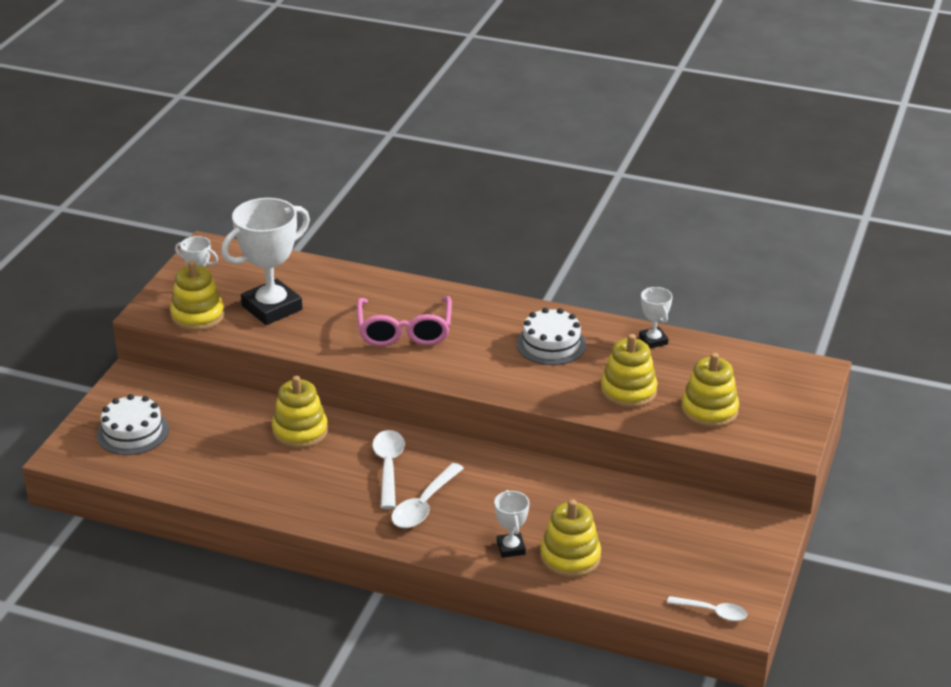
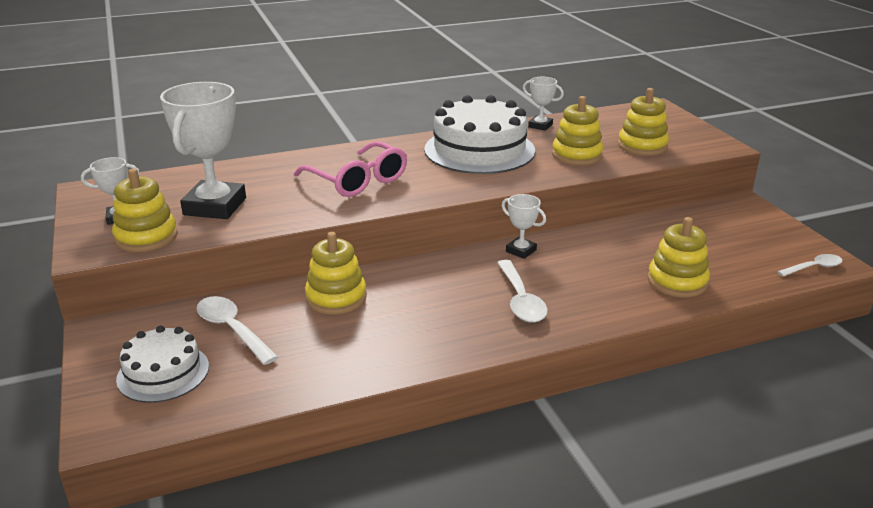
camera: 40 degrees left, 5 degrees down
(388, 467) = (450, 288): white spoon -> white spoon (232, 329)
(511, 548) = (630, 296): white trophy -> white trophy (521, 251)
(551, 344) = (479, 150): white cake -> white cake, size x1.74

